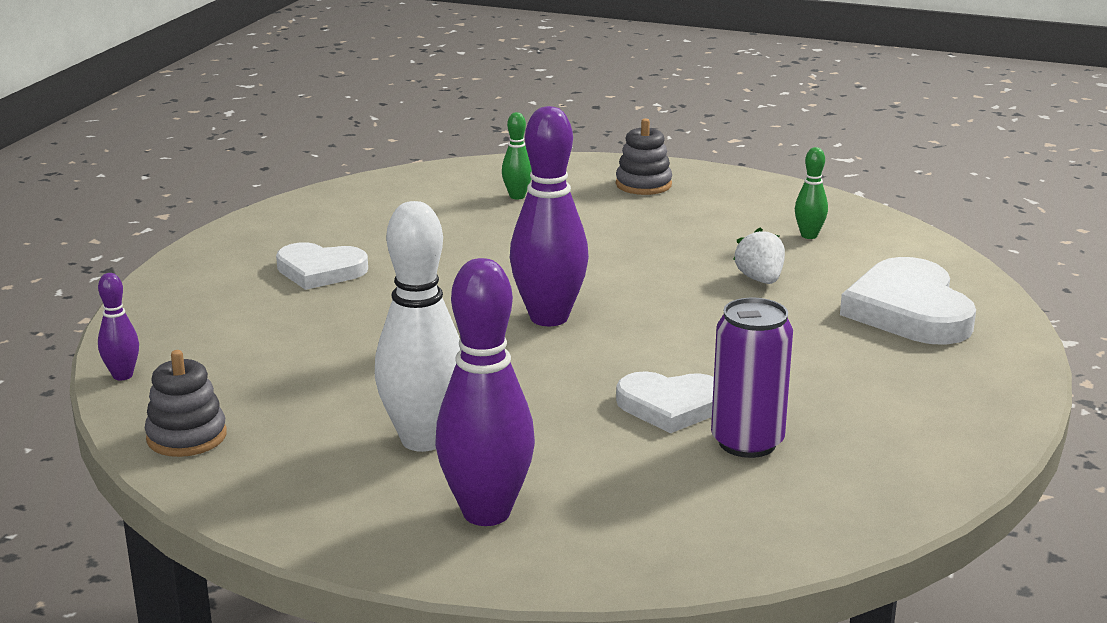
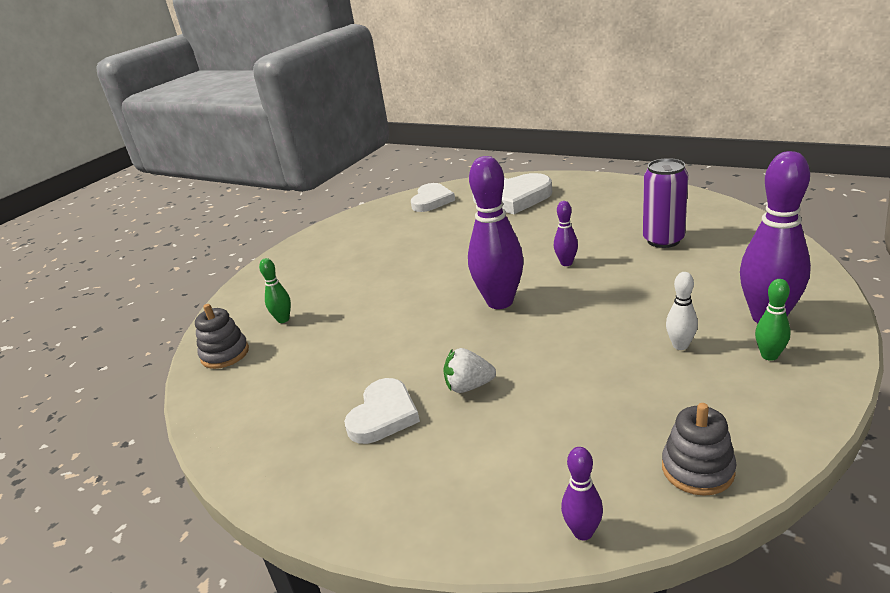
camera: 75 degrees left, 5 degrees up
(423, 440) = (680, 345): white bowling pin -> white bowling pin, size x0.47
(643, 184) = (296, 269): grey stacking toy -> grey stacking toy (225, 354)
(662, 361) = (566, 263): none -> purple bowling pin
(671, 406) = (624, 260): white heart -> white heart (432, 200)
(760, 279) = (462, 234): white strawberry -> white strawberry (469, 386)
(809, 235) = (407, 219): green bowling pin -> green bowling pin (769, 356)

